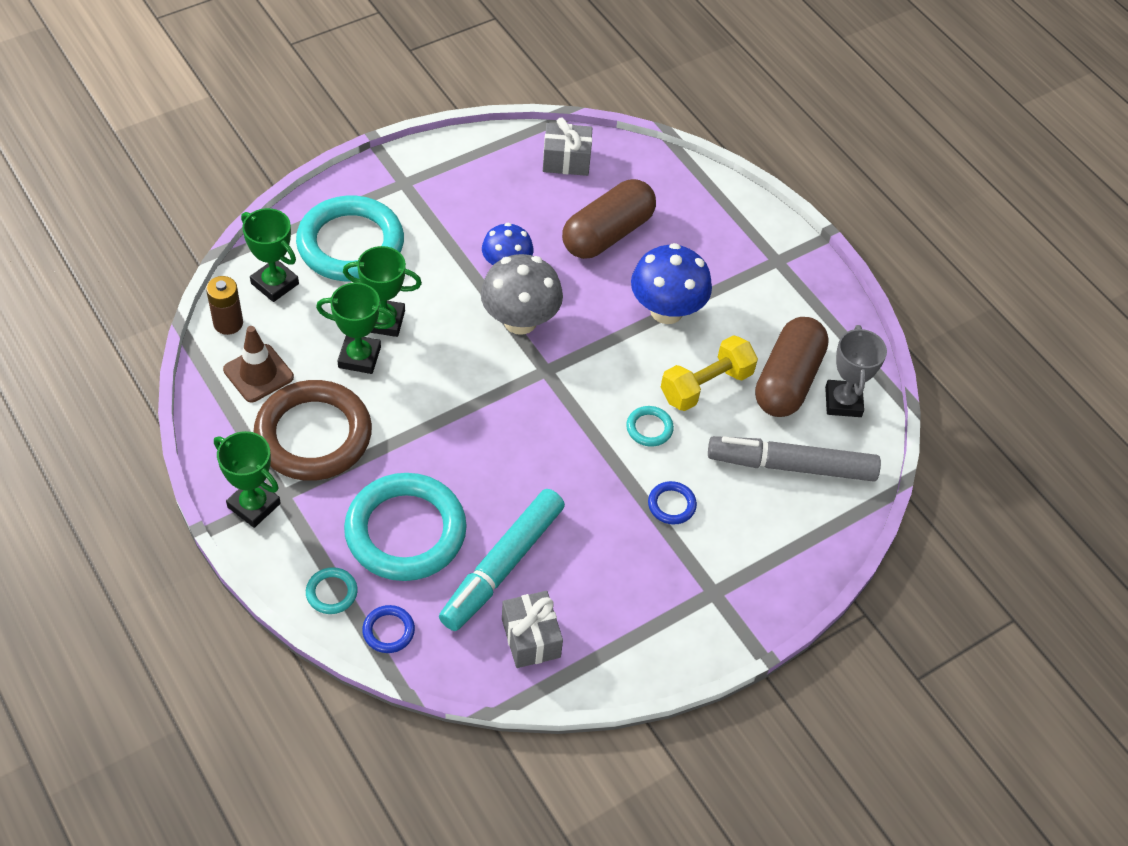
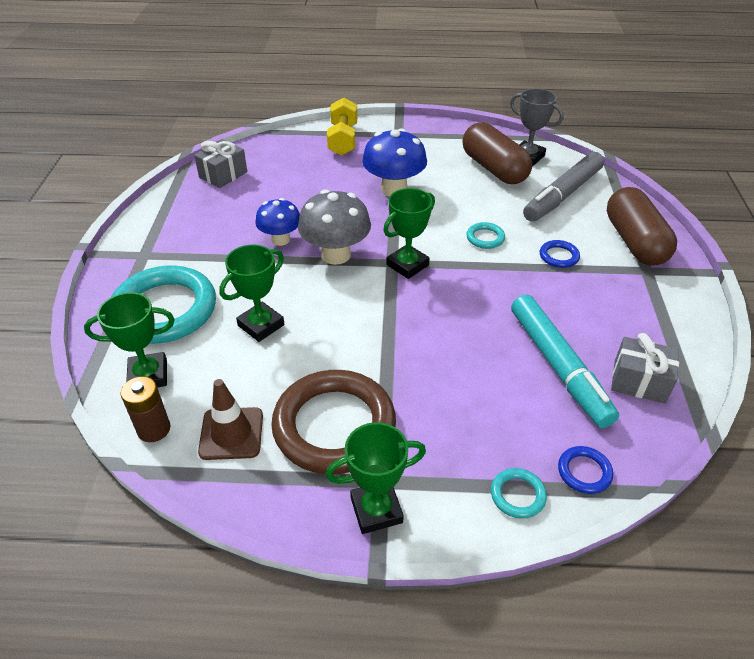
camera: 50 degrees left, 10 degrees down
(359, 357) = (281, 357): green trophy -> green trophy (407, 265)
(405, 531) = (484, 410): turquoise ring -> none
(607, 234) = (304, 185): brown capsule -> brown capsule (634, 241)
(706, 385) = (470, 200): yellow dumbbell -> yellow dumbbell (343, 140)

